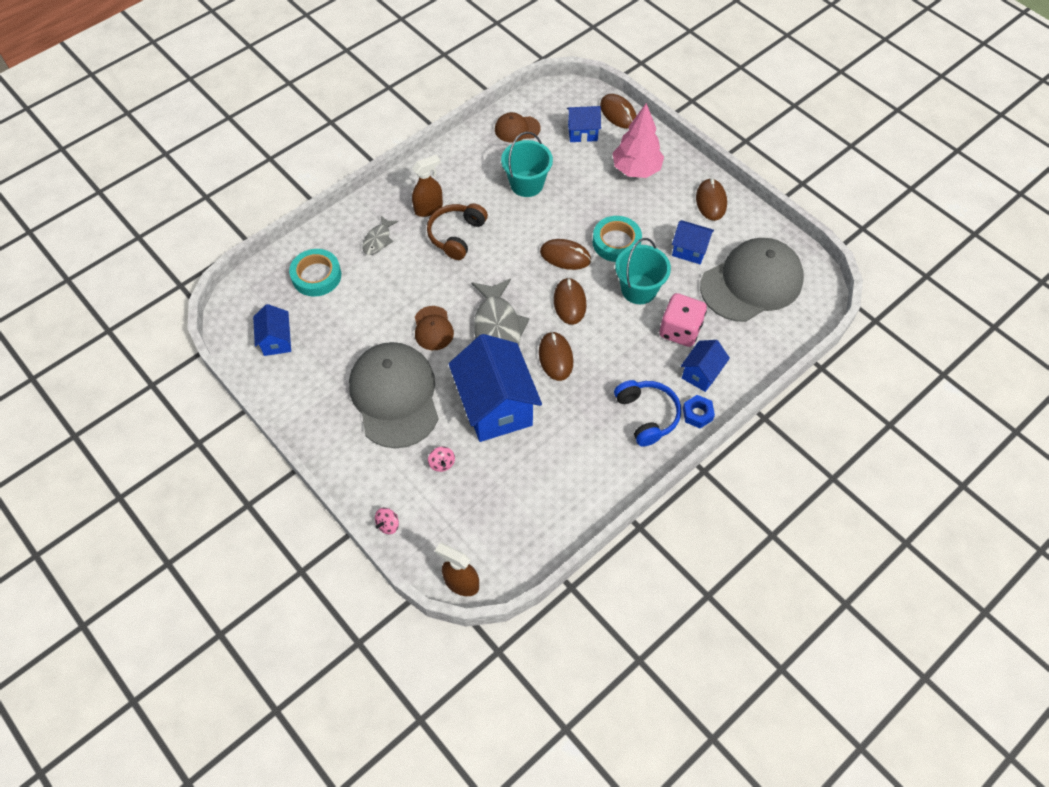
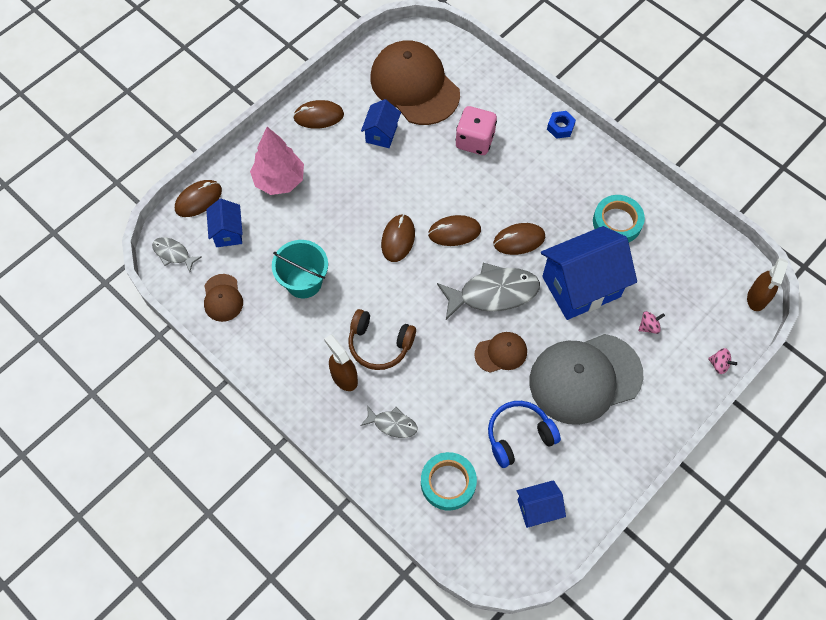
camera: 95 degrees left, 5 degrees up
(563, 97) = (173, 254): none -> grey fish
(616, 242) = (376, 195): turquoise tape -> turquoise tape (617, 222)
(639, 289) = (432, 174): turquoise bucket -> none
(647, 415) = (568, 165): blue headphones -> blue headphones (519, 436)
(701, 374) = (519, 124): blue house -> none
(751, 283) = (414, 85): grey cap -> brown cap

